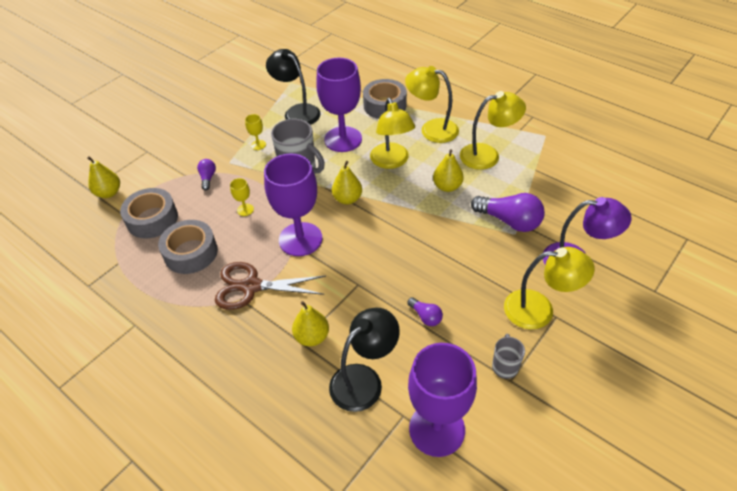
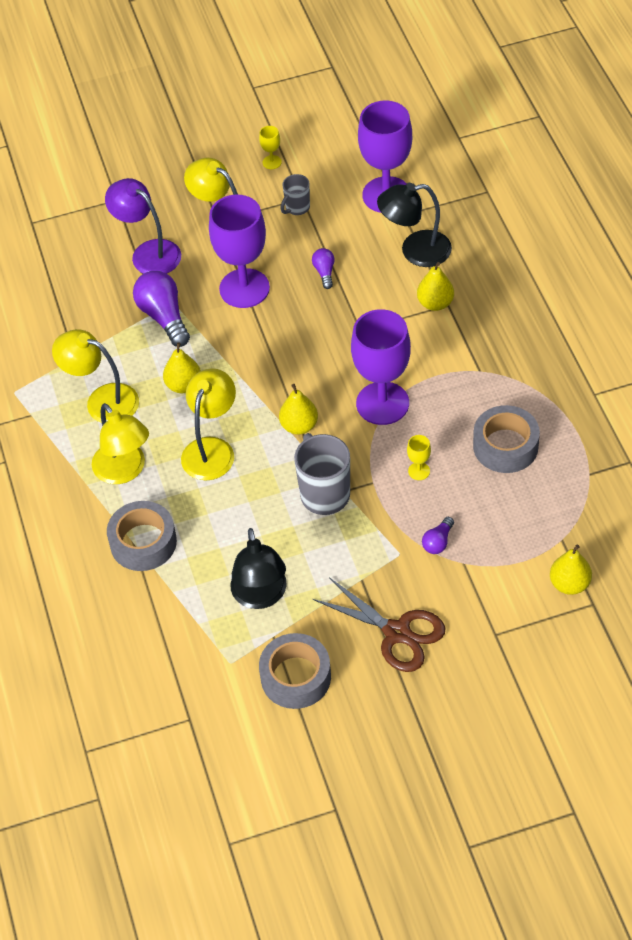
camera: 145 degrees left, 5 degrees up
(152, 219) = (530, 514): grey tape -> grey tape (296, 677)
(251, 287) = (463, 377): brown scissors -> brown scissors (397, 632)
(258, 145) = (347, 563): yellow goblet -> yellow goblet (272, 162)
(343, 139) = (239, 514): purple goblet -> purple goblet (244, 288)

